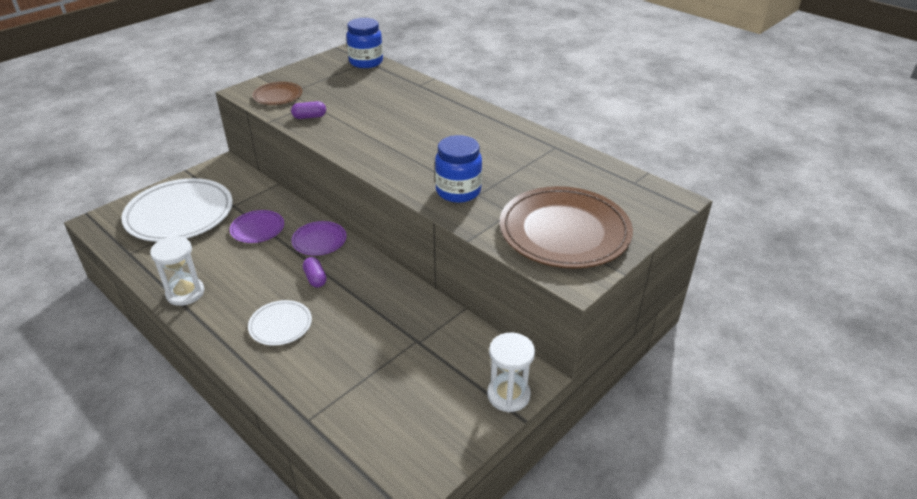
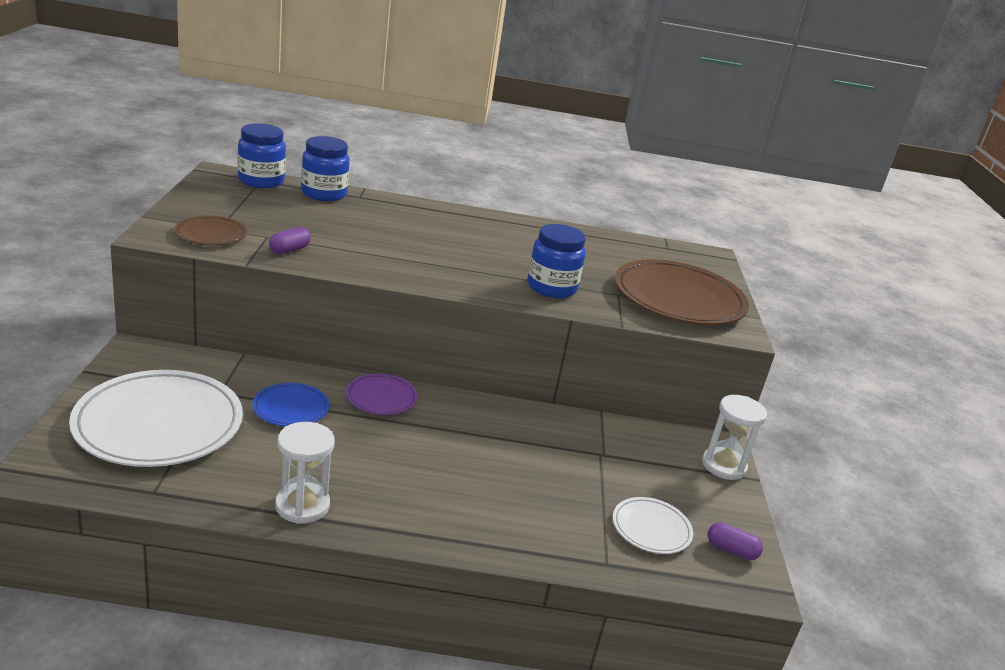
camera: 45 degrees left, 10 degrees down
(257, 229) = (291, 408): purple plate -> blue plate
(280, 325) = (459, 493): white plate -> white plate (651, 528)
(315, 278) = (430, 435): purple capsule -> purple capsule (731, 550)
(395, 78) = (324, 194): none -> blue jar

